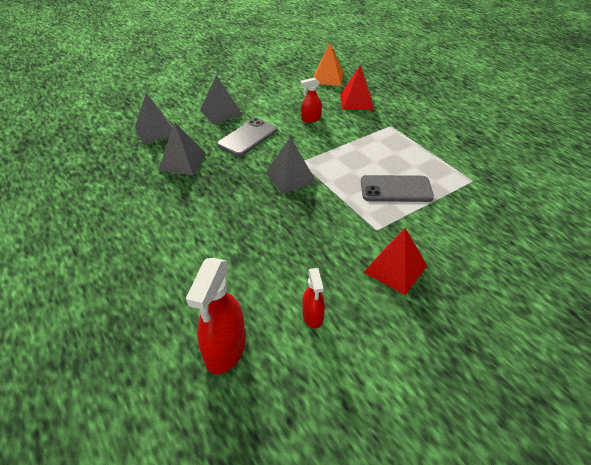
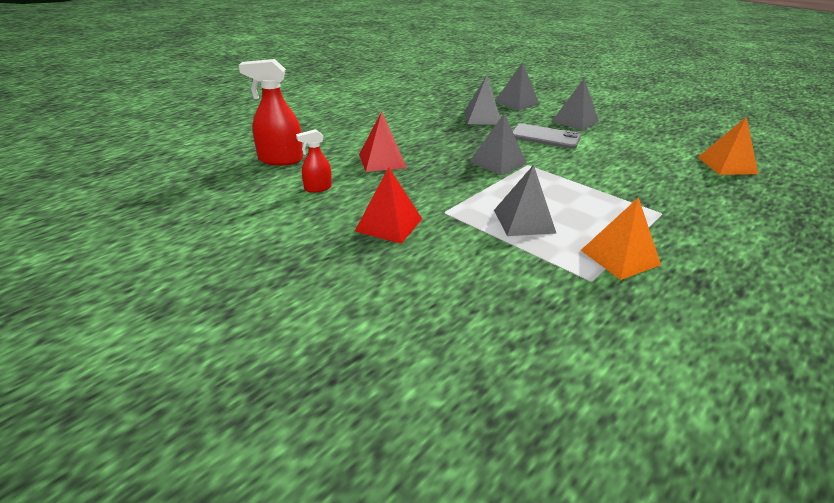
camera: 75 degrees right, 10 degrees down
(311, 119) = (615, 163): red spray bottle -> none
(356, 102) = (692, 187): red pyramid -> red pyramid (382, 161)
(396, 189) = (524, 221): grey phone -> grey pyramid
(445, 161) = (620, 257): none -> orange pyramid

